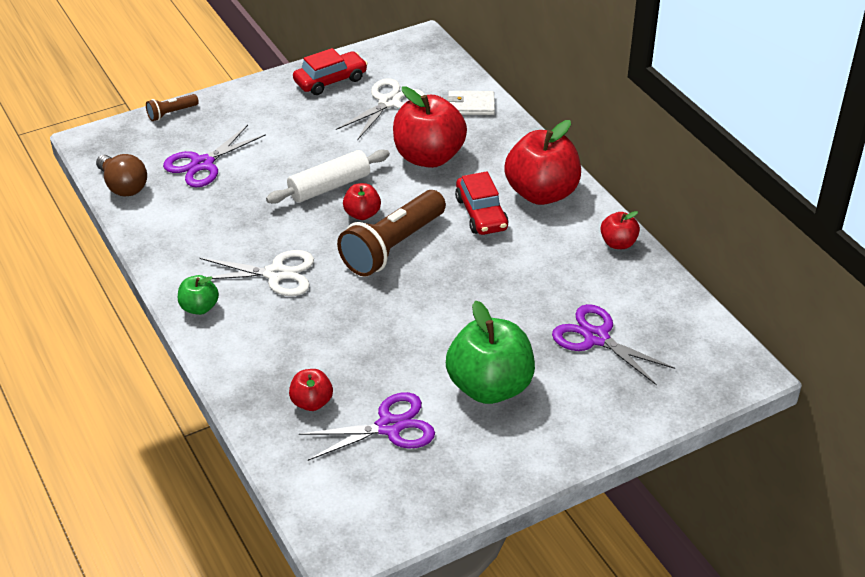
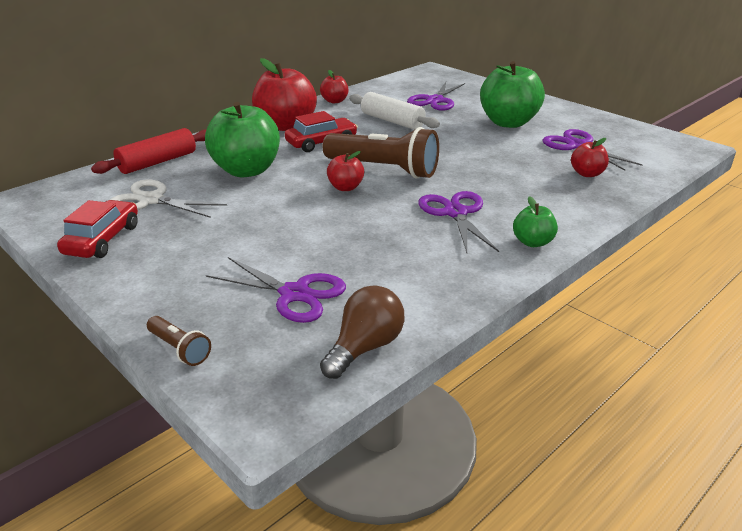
camera: 105 degrees left, 10 degrees down
(276, 274) = (455, 213): white scissors -> purple scissors
(329, 186) = (309, 209): white rolling pin -> white rolling pin (392, 121)
(330, 81) = (102, 239): red car -> red car turned 60 degrees clockwise
(428, 157) = (246, 170): red apple -> green apple
(471, 105) = (157, 162): white wallet -> red rolling pin

